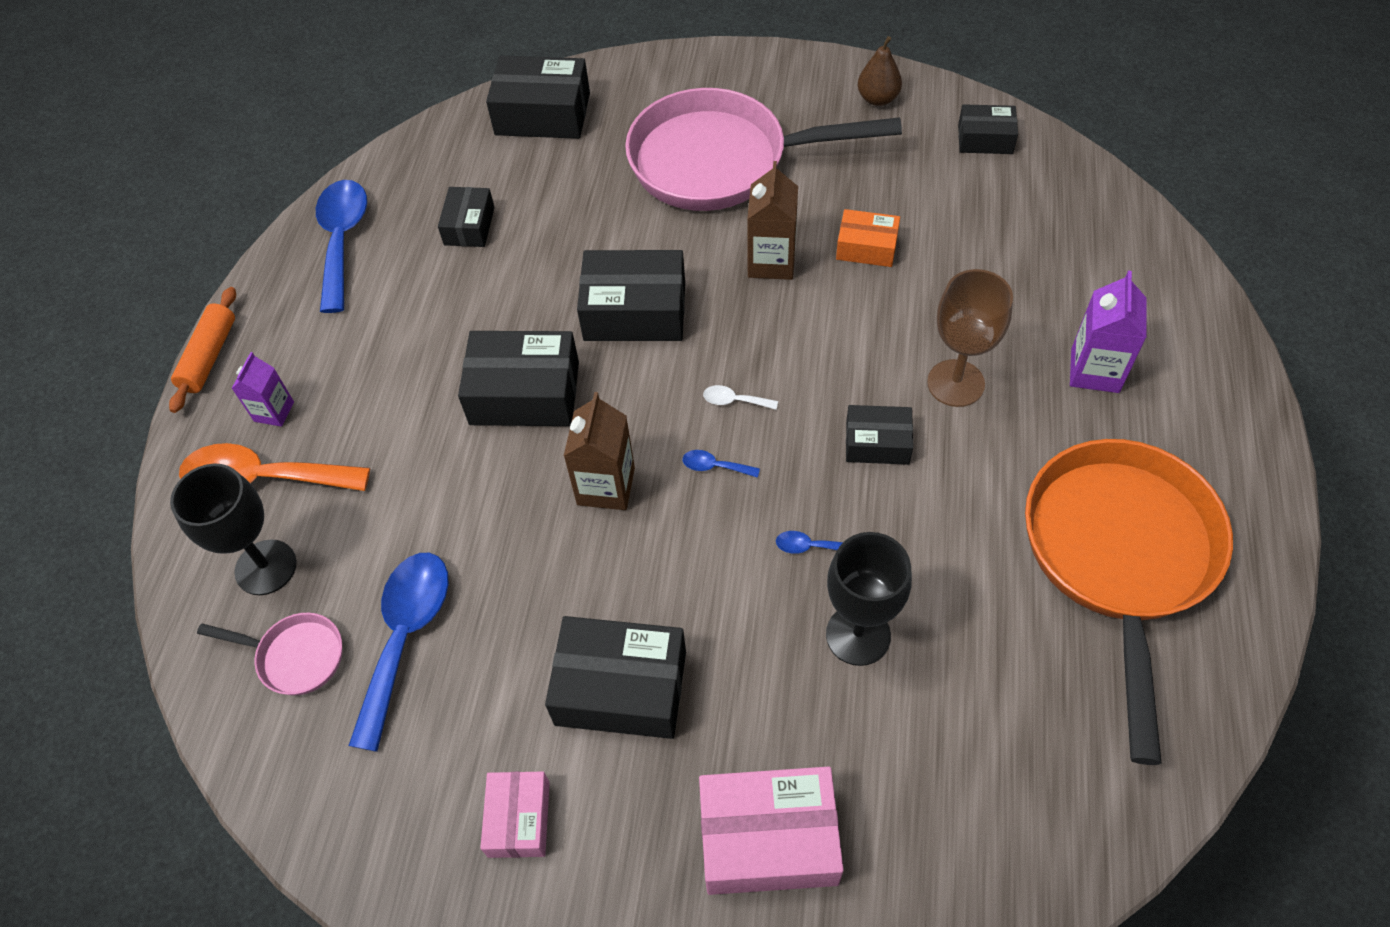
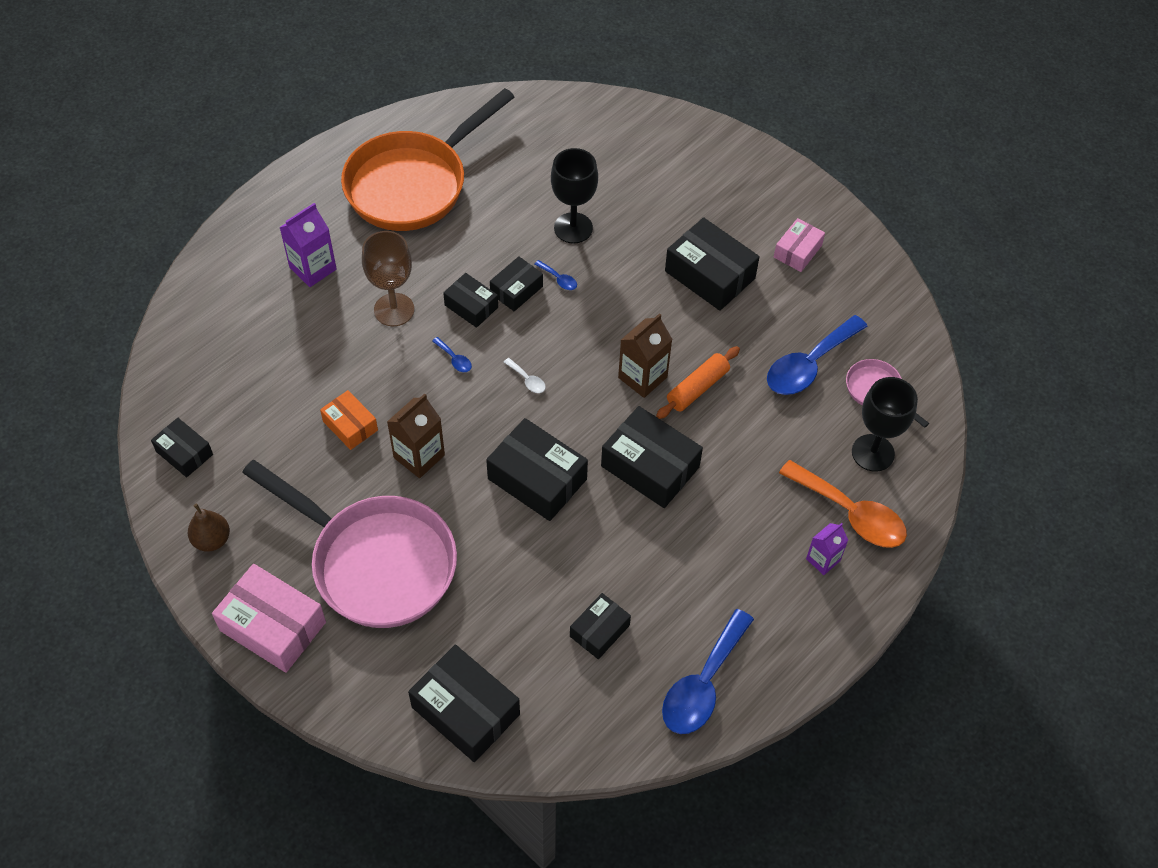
camera: 150 degrees left, 0 degrees up
(209, 356) = (851, 638): orange rolling pin -> orange rolling pin (697, 388)
(714, 466) = (572, 350): blue spoon -> blue spoon (454, 359)
(768, 838) = (687, 181): pink box -> pink box (273, 626)
(846, 497) = (516, 290): none -> black box

